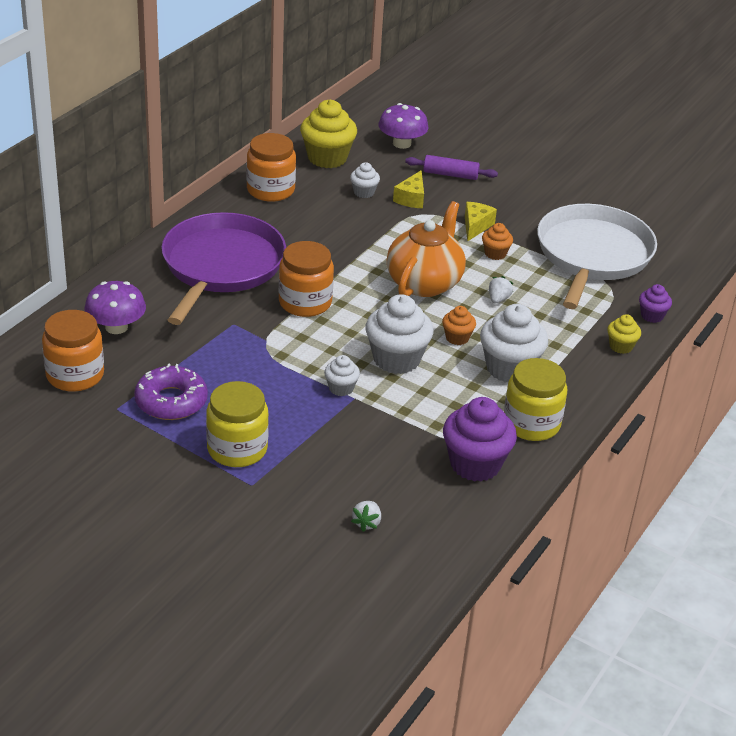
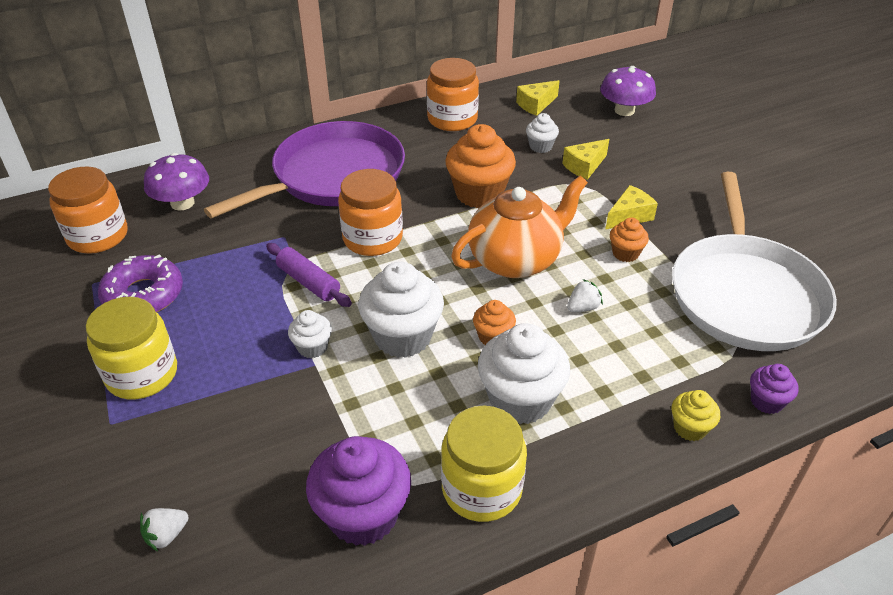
camera: 35 degrees right, 5 degrees up
(327, 158) = (536, 104): yellow cupcake -> yellow cheese
(352, 244) = (479, 194): none -> orange cupcake
(450, 174) = (649, 154): purple rolling pin -> purple rolling pin (308, 282)
(592, 255) = (745, 294): white pan -> white pan turned 135 degrees clockwise

